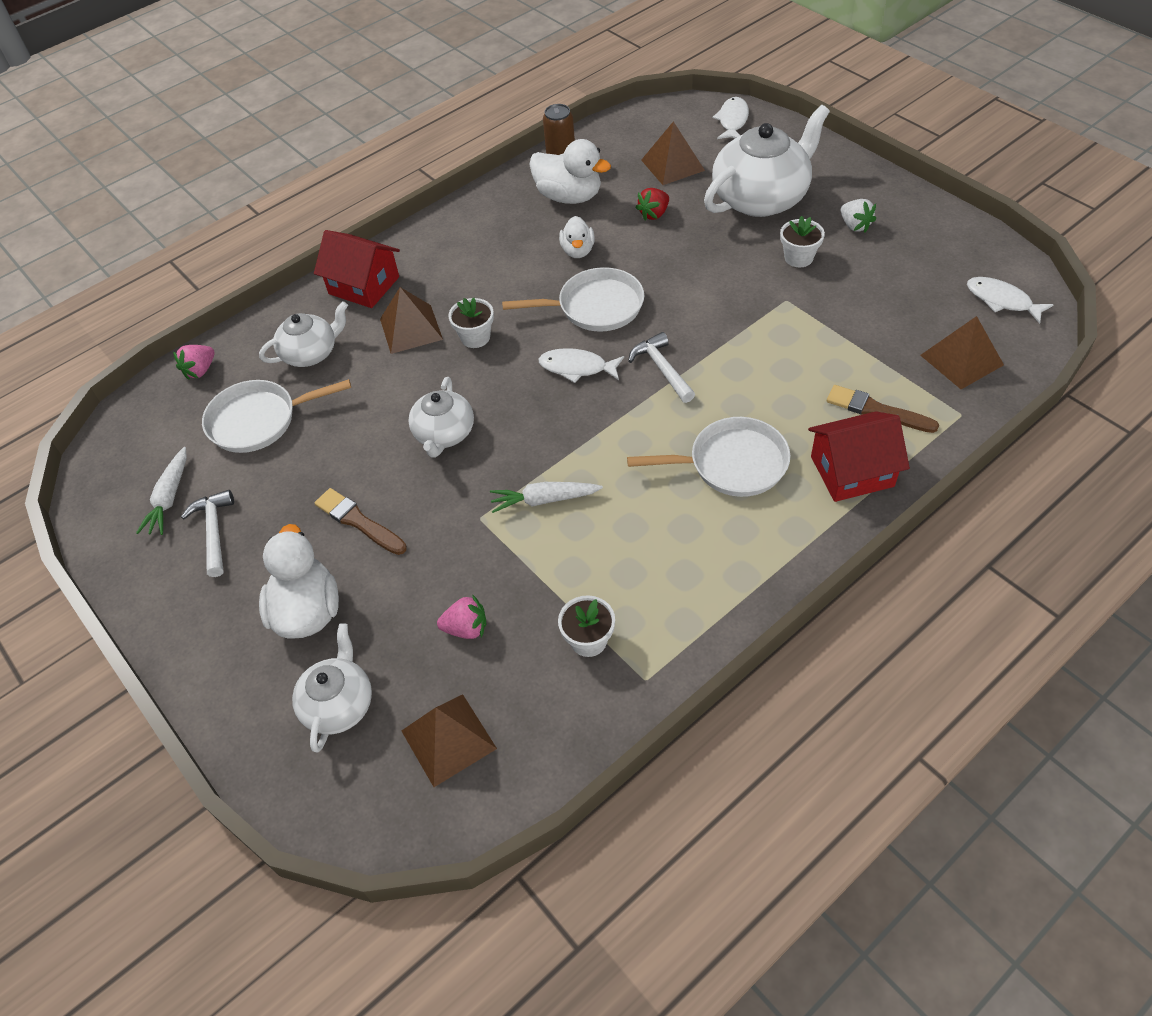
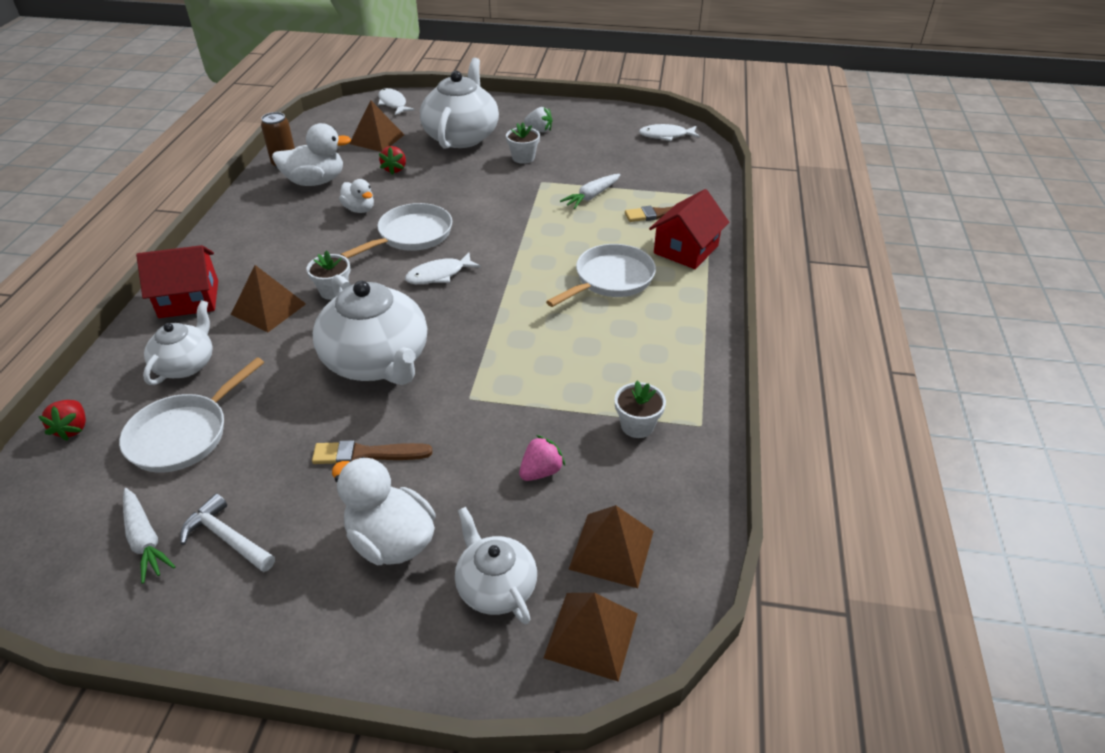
camera: 45 degrees left, 10 degrees down
(200, 370) = (73, 428): pink strawberry -> red strawberry
(444, 434) = (377, 361): white teapot -> white teapot, size x1.76
(544, 500) = (506, 362): white carrot -> white carrot (591, 196)
(662, 368) = (502, 249): white hammer -> none
(961, 360) = (678, 171): brown pyramid -> brown pyramid (591, 635)

